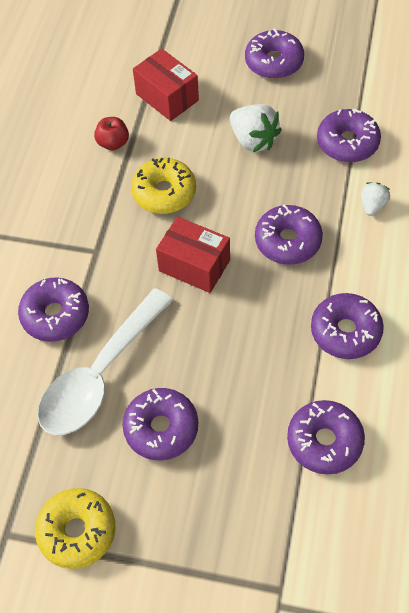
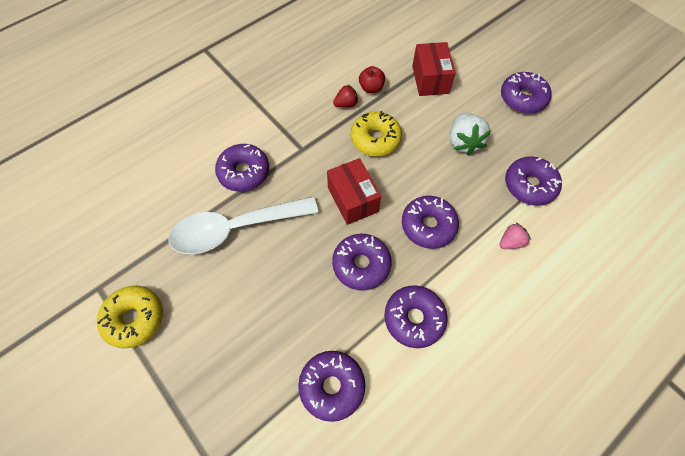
camera: 35 degrees right, 5 degrees up
(101, 176) = (346, 104): none -> red strawberry
(161, 428) = (239, 291): purple donut -> purple donut (361, 265)
(372, 205) = (510, 242): white strawberry -> pink strawberry

